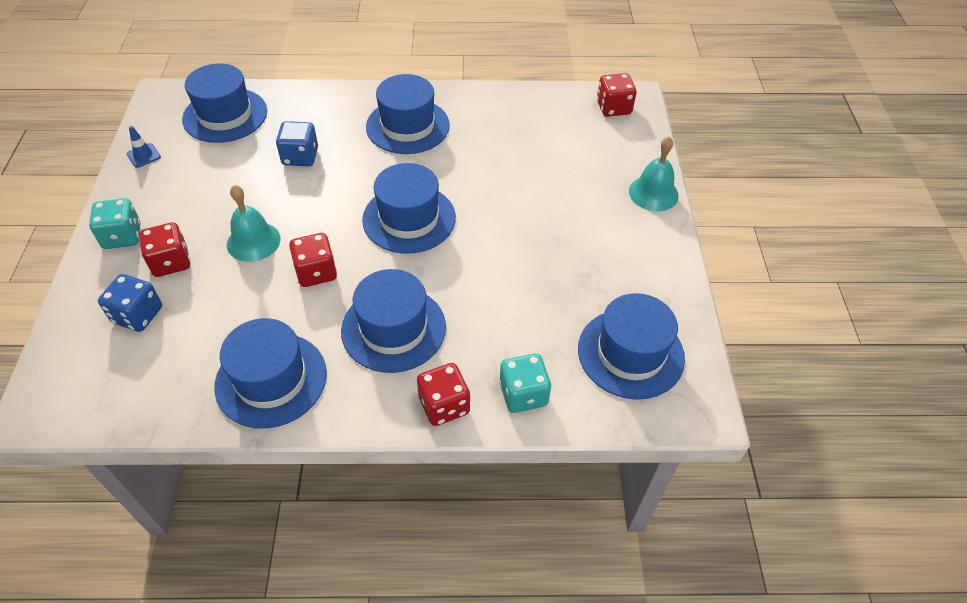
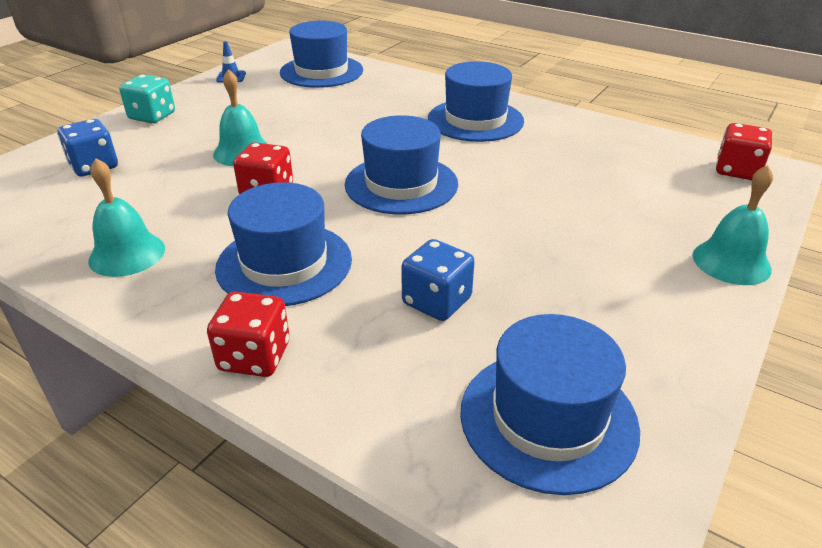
camera: 35 degrees right, 15 degrees down
(171, 262) = (163, 143): red dice -> none
(271, 379) = (127, 254): blue hat -> turquoise bell
(300, 157) = (351, 112): blue dice -> blue dice (436, 301)
(523, 394) = (356, 392): turquoise dice -> none

